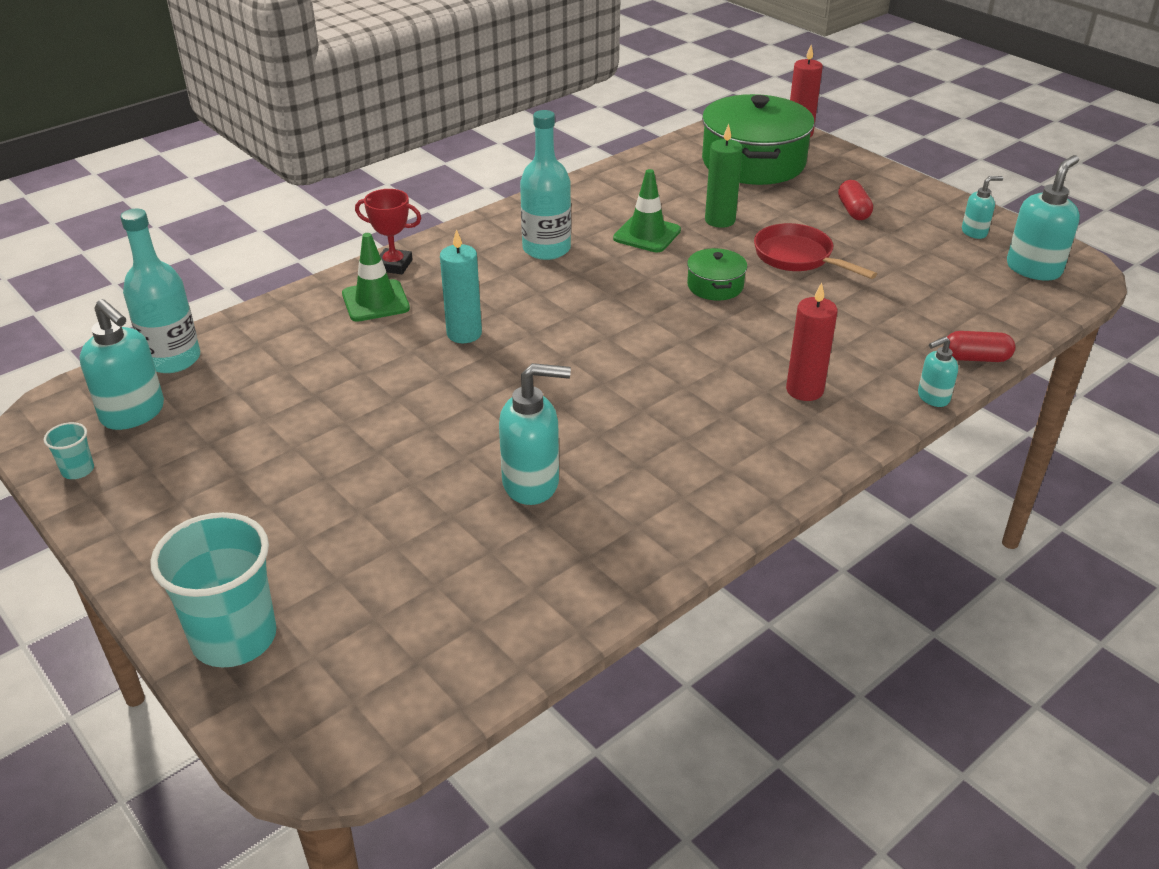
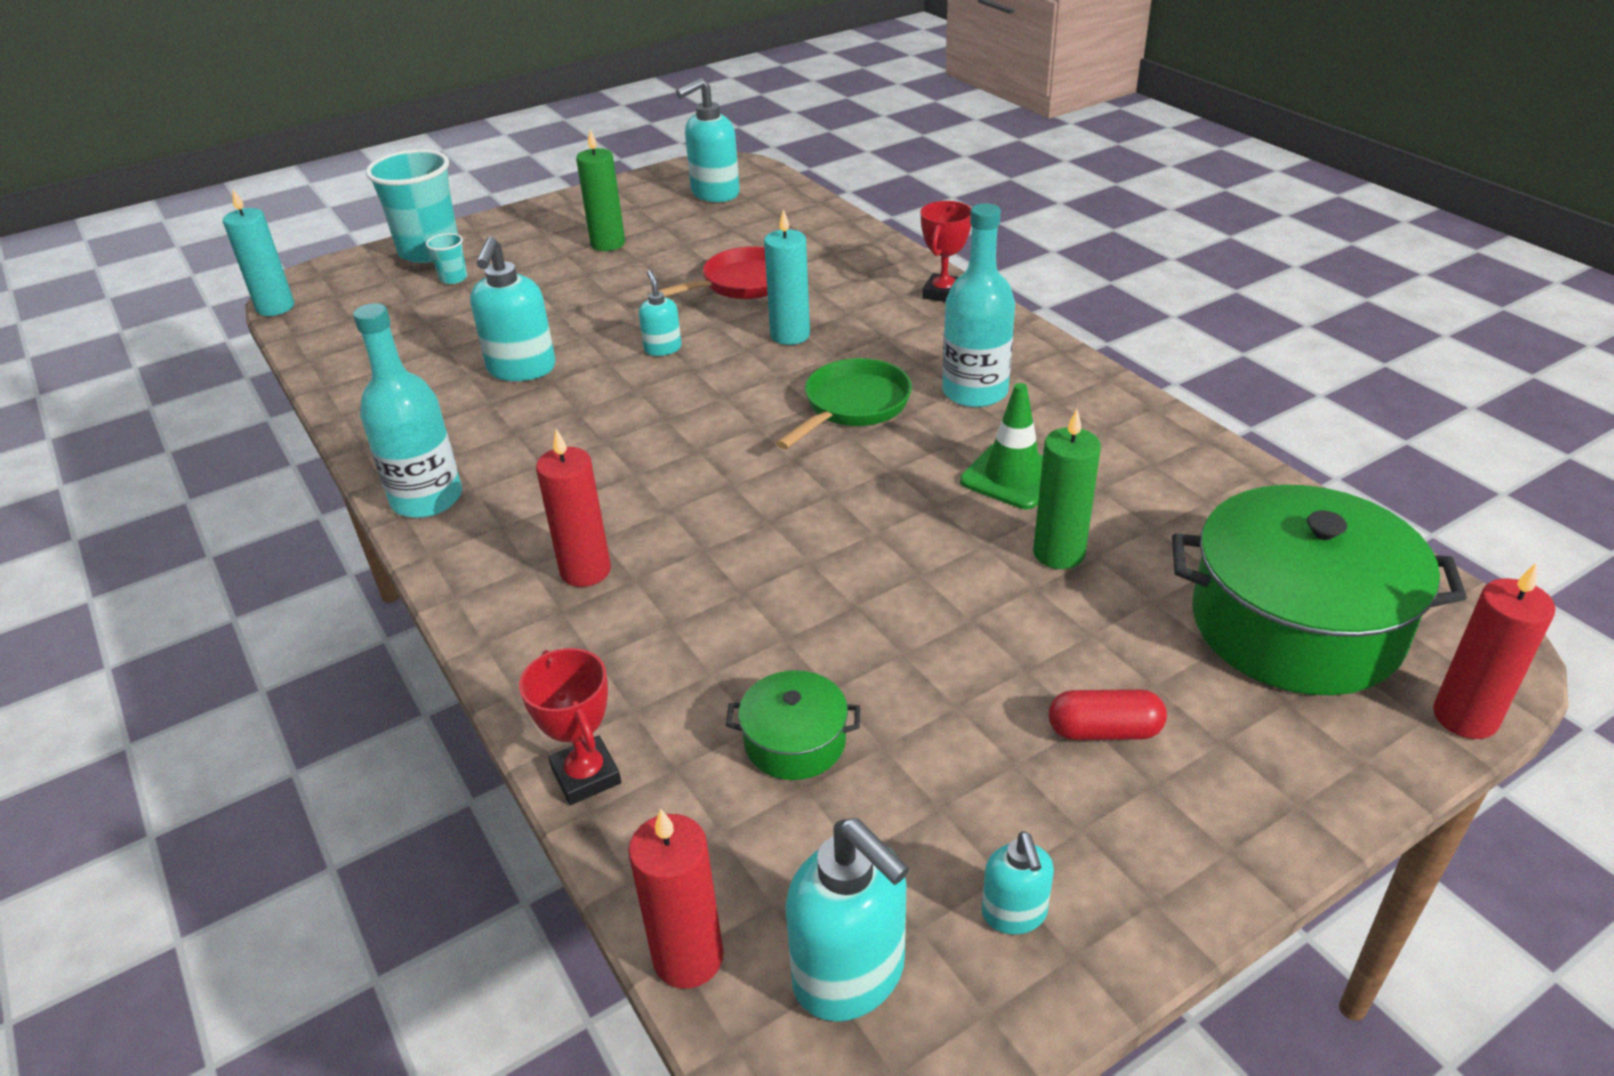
camera: 100 degrees right, 0 degrees up
(78, 470) = (650, 183): turquoise cup -> turquoise cup (453, 278)
(172, 359) = (790, 200): turquoise bottle -> turquoise bottle (427, 499)
(250, 475) = (608, 244): none -> green candle
(375, 301) = (868, 285): green traffic cone -> none
(384, 758) = (275, 307): none -> turquoise candle
(573, 297) = (852, 406): none -> green pan
(715, 286) = (858, 525): green pot -> green pot (795, 742)
(798, 257) = (931, 623): red pan -> red pan (741, 284)
(932, 398) = (514, 694): turquoise soap dispenser -> turquoise soap dispenser (662, 348)
(976, 358) = (586, 776): red capsule -> red trophy
(1057, 310) = (688, 957): none -> red candle

